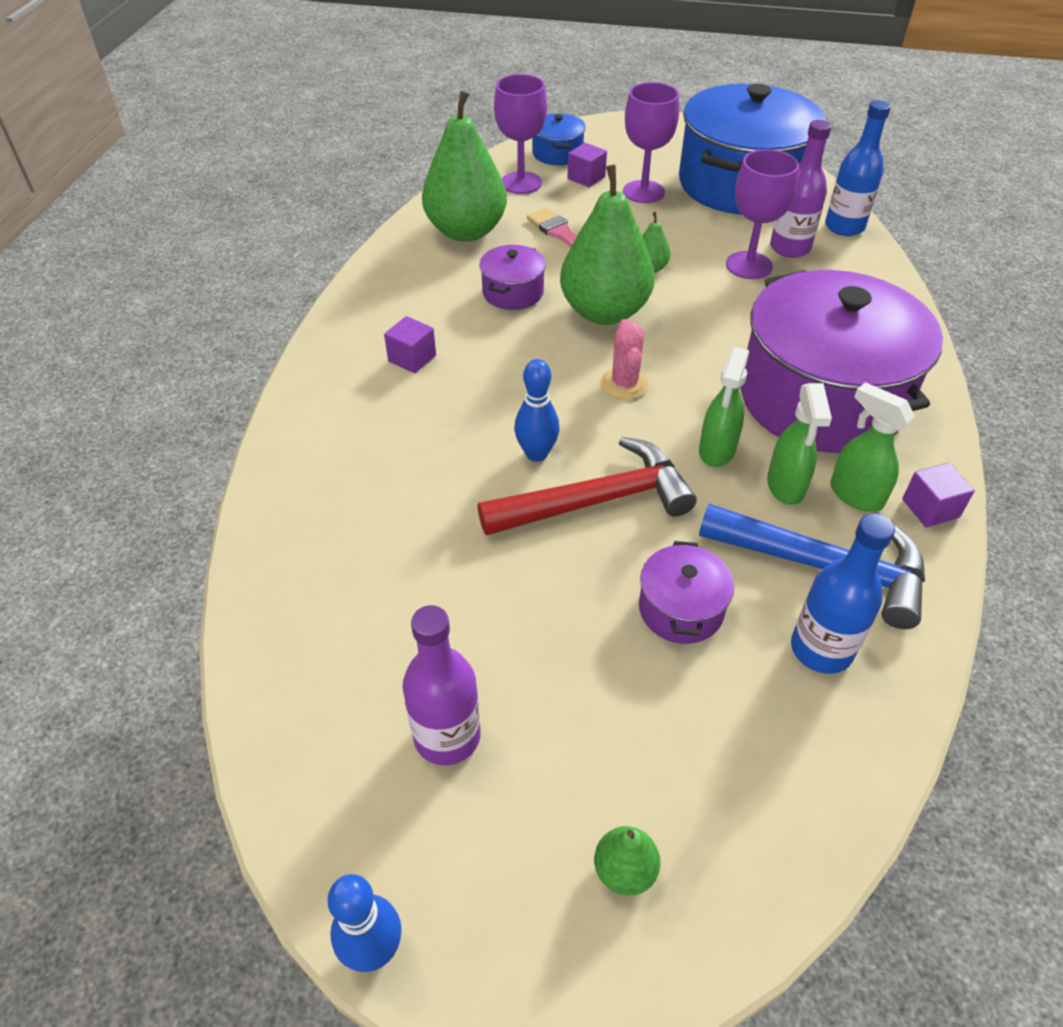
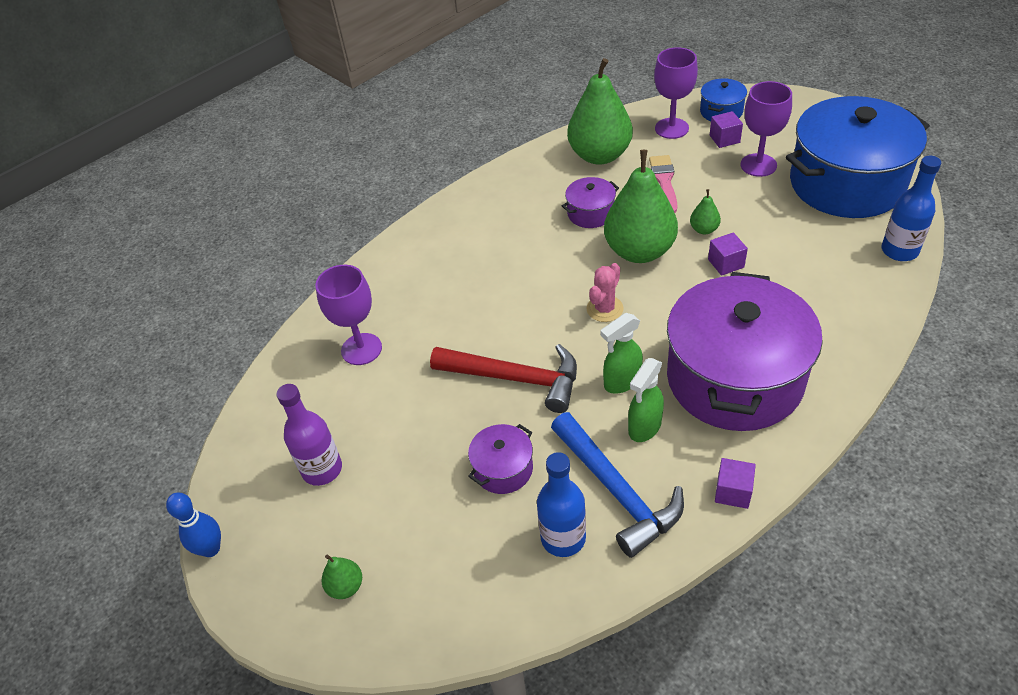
camera: 40 degrees right, 0 degrees up
(412, 358) = (488, 236): purple cube -> purple cube (726, 263)
(536, 454) = (507, 332): blue bowling pin -> none
(749, 265) = (783, 255): purple goblet -> purple goblet (361, 349)
(790, 248) = (832, 252): purple bottle -> none
(855, 495) = (687, 456): green spray bottle -> none

